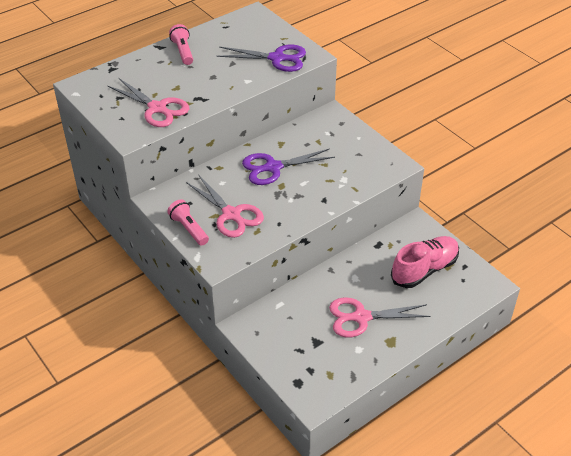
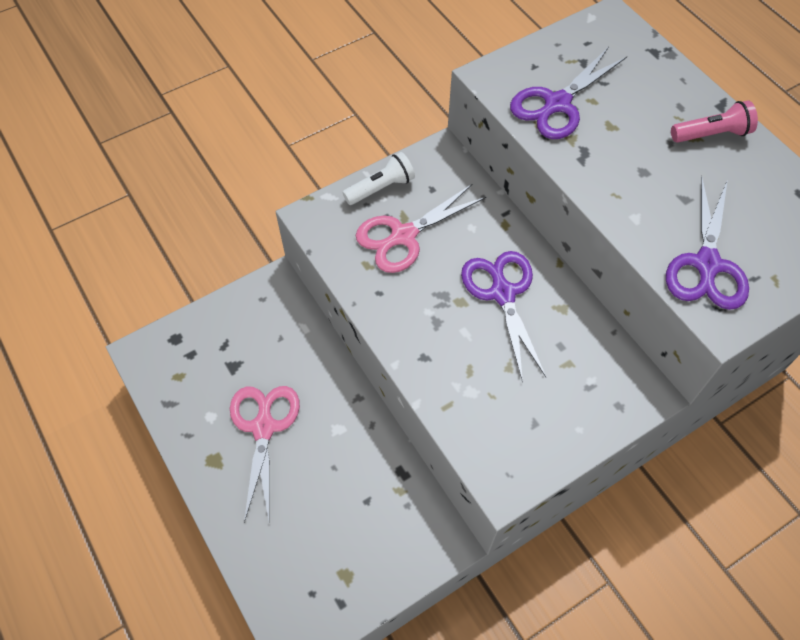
camera: 95 degrees right, 15 degrees up
(157, 108) = (557, 104): pink scissors -> purple scissors
(189, 229) = (381, 188): pink flashlight -> white flashlight
(424, 270) = (341, 535): pink shoe -> none

